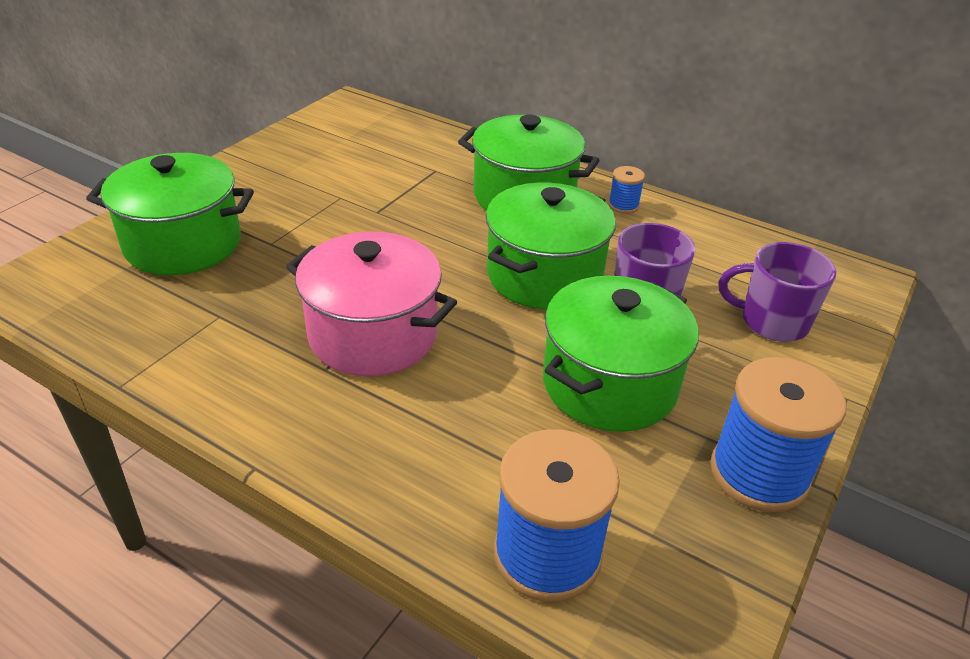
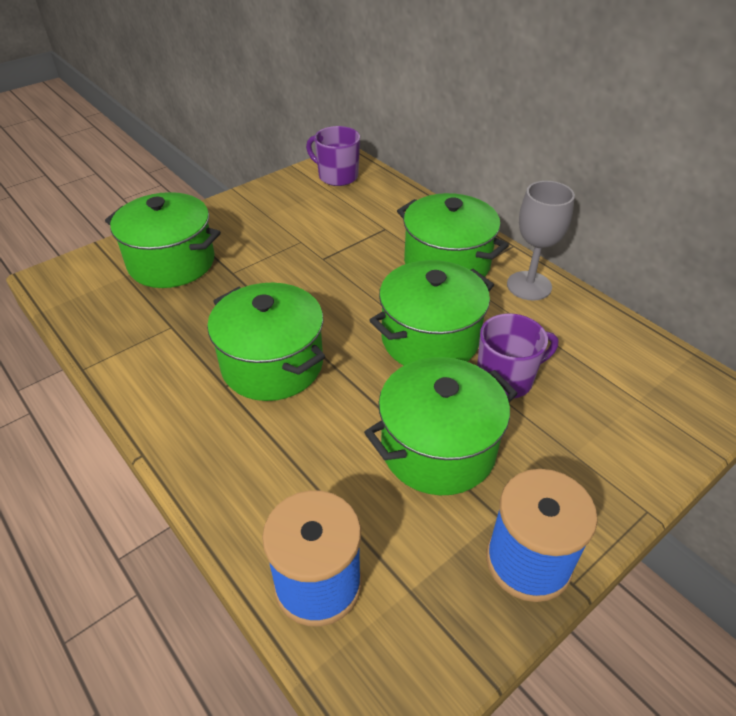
camera: 20 degrees right, 5 degrees up
(373, 335) = (272, 364): pink pot -> green pot
(623, 205) = (529, 286): blue spool -> grey goblet
(772, 321) = (612, 422): purple mug -> purple mug (337, 176)

